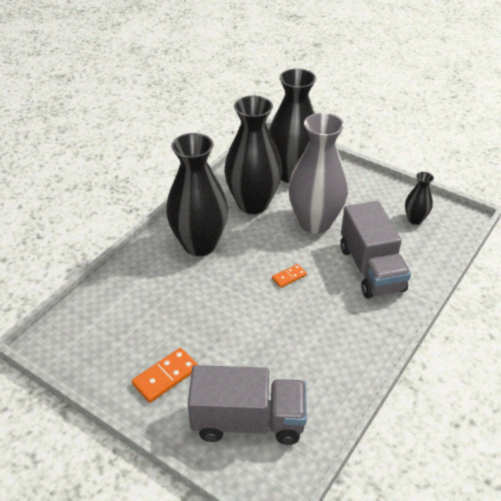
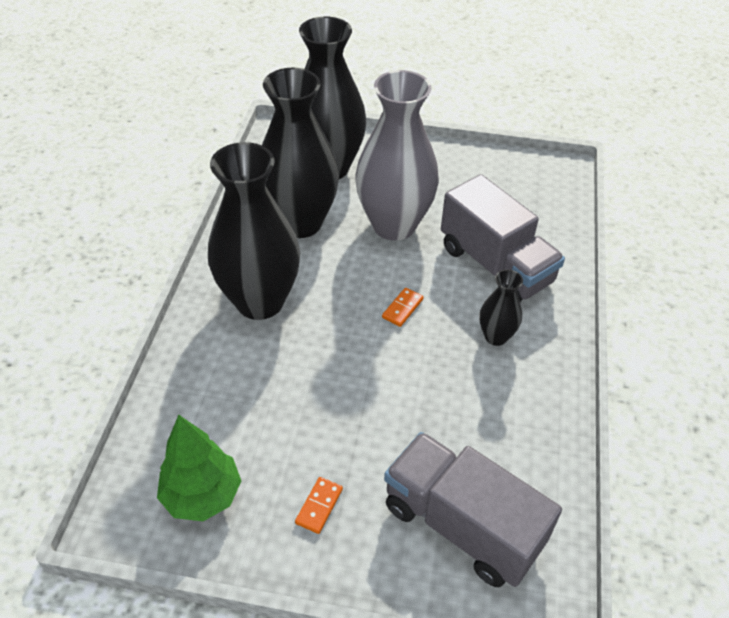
camera: 25 degrees left, 5 degrees up
(101, 345) = (202, 496): none -> green tree
(166, 377) = (319, 506): orange domino -> orange domino, size x0.60
(248, 421) = (462, 524): grey truck -> grey truck turned 120 degrees counterclockwise
(415, 219) = (510, 186): black vase -> black vase (496, 336)

